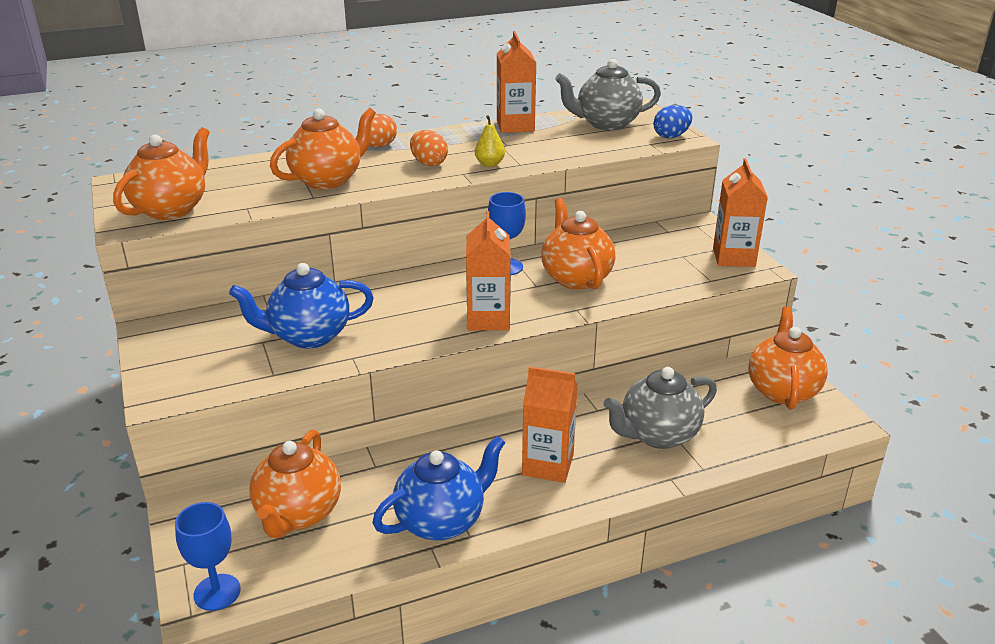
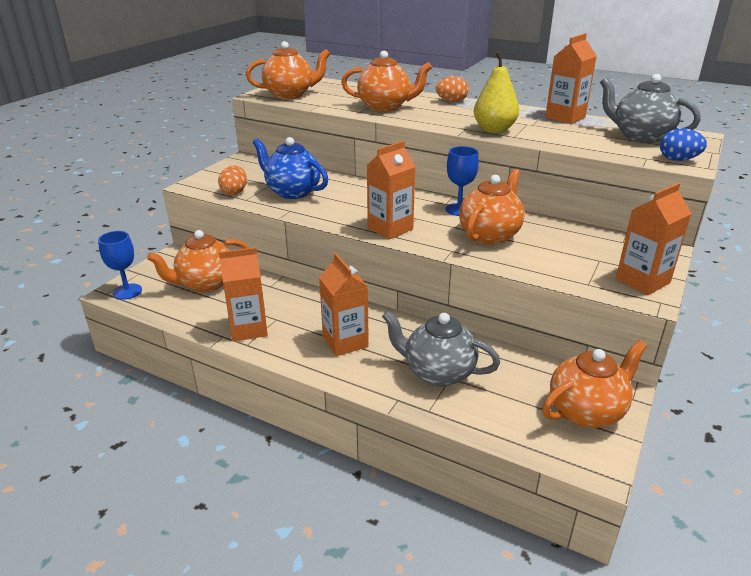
camera: 50 degrees right, 0 degrees up
(429, 163) = (458, 117): orange egg -> orange egg (234, 192)
(441, 521) = (248, 329): blue teapot -> orange carton
(489, 164) = (494, 130): yellow pear -> yellow pear, size x1.77

